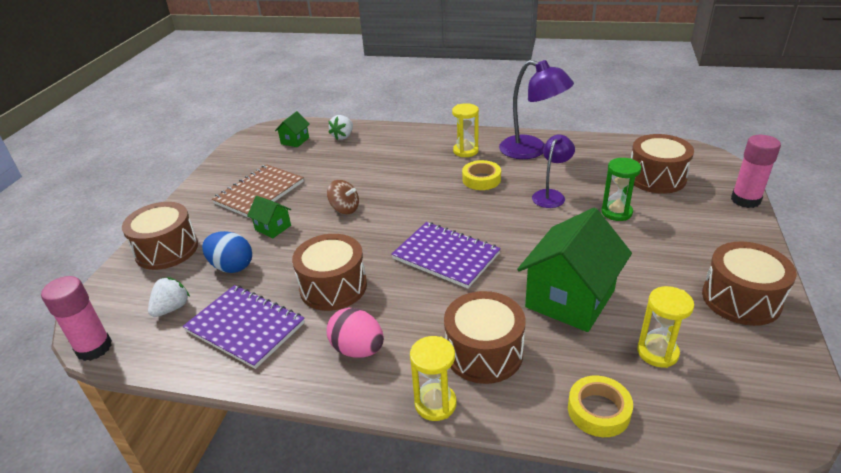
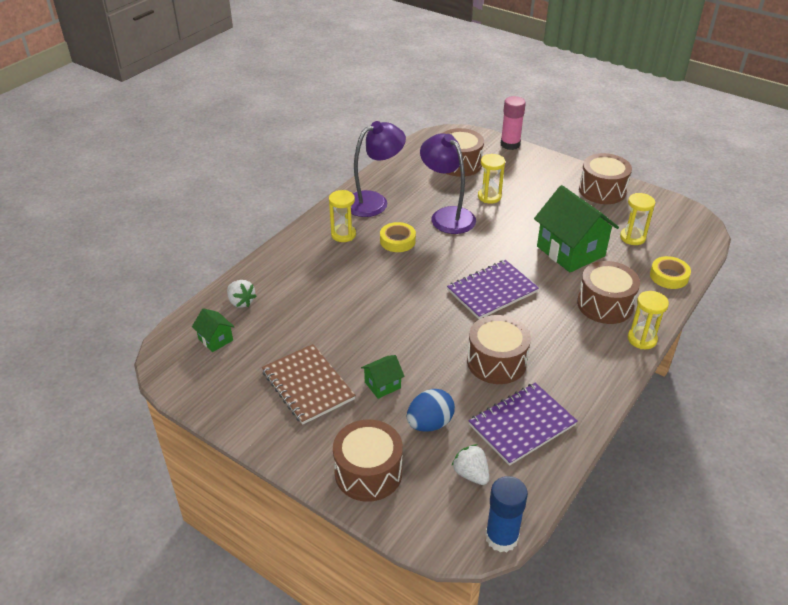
camera: 70 degrees left, 5 degrees up
(94, 348) = (501, 537): pink glue stick -> blue glue stick
(345, 209) = (384, 331): brown spinning top -> none
(358, 349) = (577, 364): pink egg -> none
(551, 195) = (447, 216): purple lamp -> purple lamp, size x1.61
(616, 212) = (489, 197): green hourglass -> yellow hourglass

